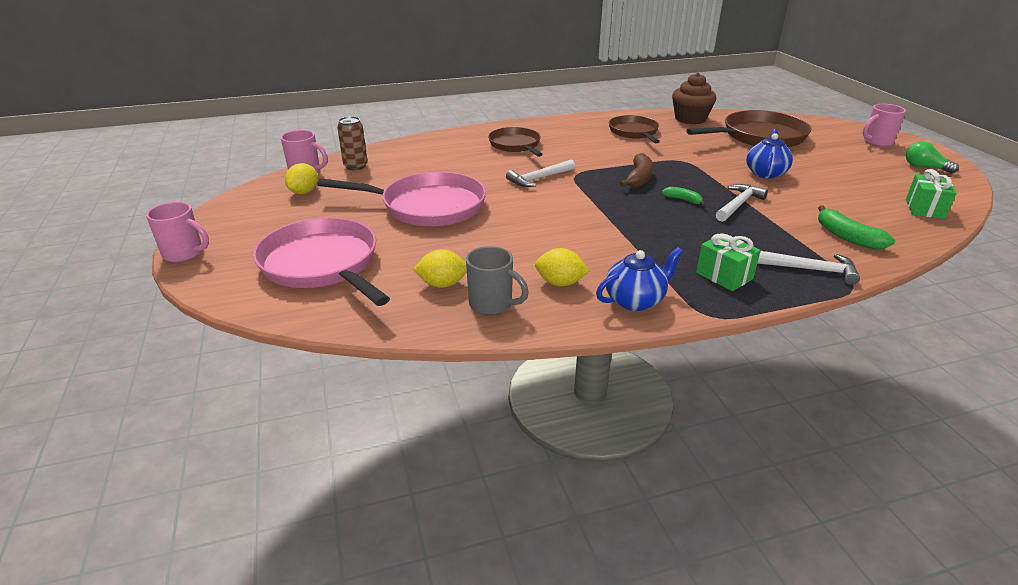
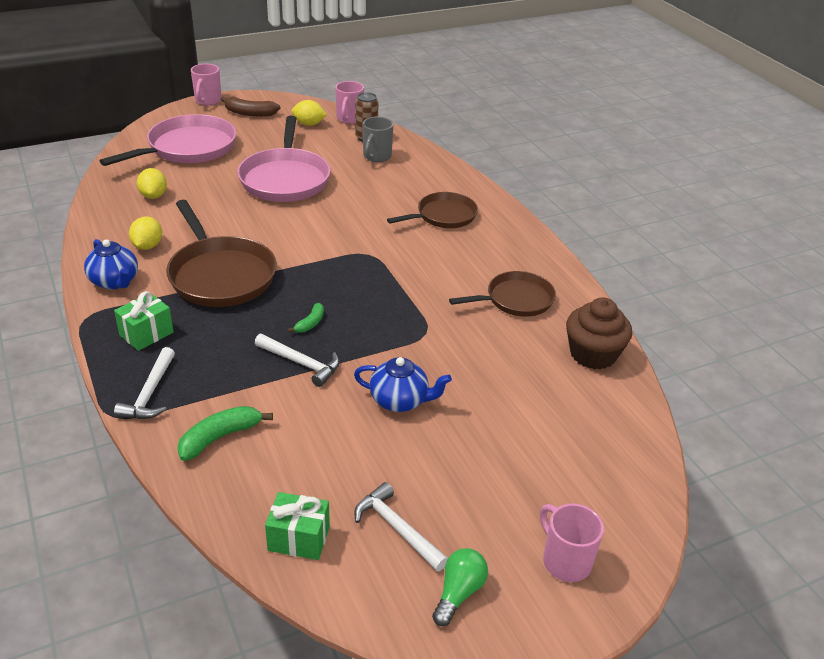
camera: 80 degrees right, 5 degrees up
(492, 304) = (122, 217): grey mug -> grey mug (376, 157)
(539, 178) = (354, 232): white hammer -> white hammer (397, 528)
(639, 178) = (365, 296): brown banana -> brown banana (250, 113)
(759, 136) = (541, 417): brown pan -> brown pan (220, 275)

